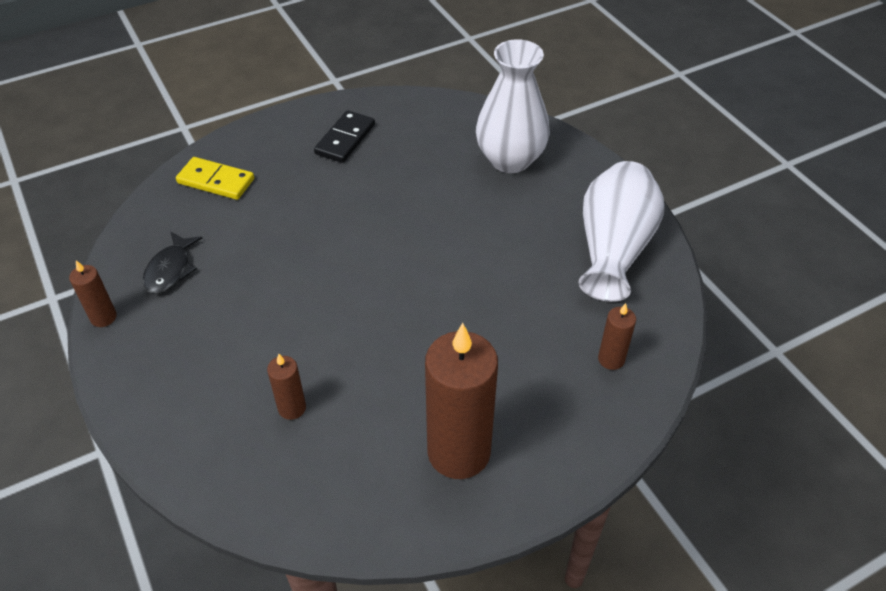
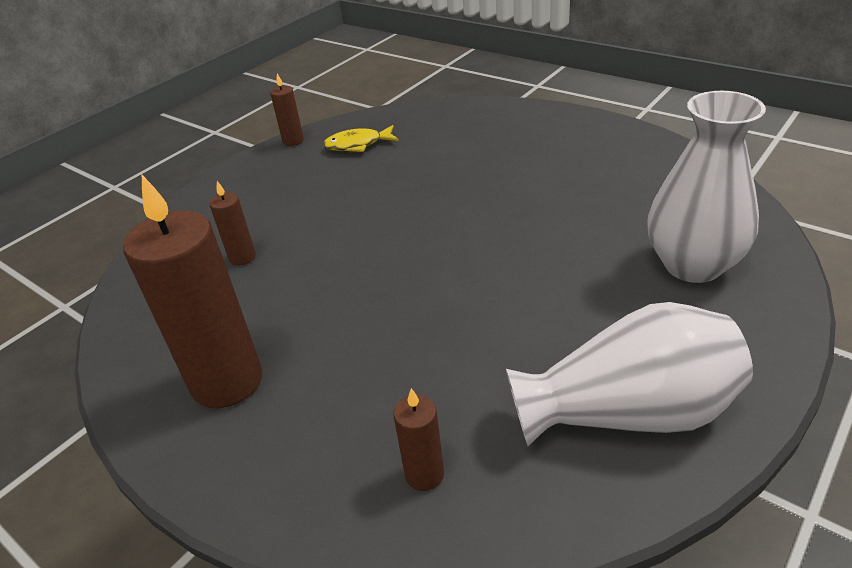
camera: 70 degrees right, 10 degrees down
(170, 270) = (358, 145): black fish -> yellow fish
(216, 181) = (471, 122): yellow domino -> none
(345, 139) = (594, 155): black domino -> none

